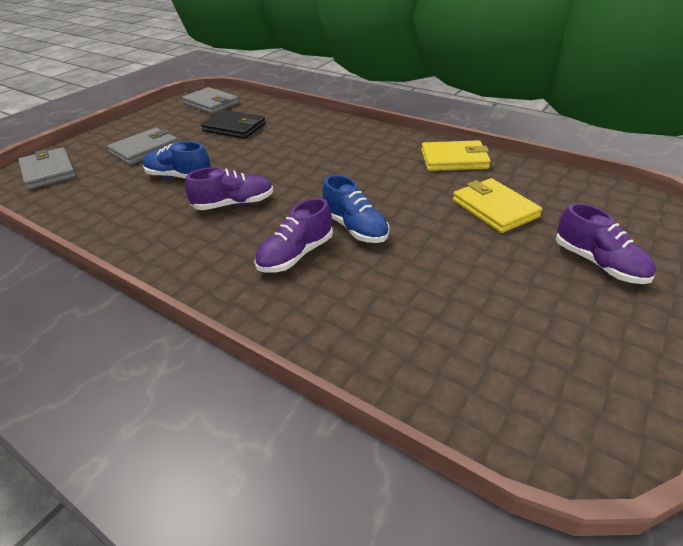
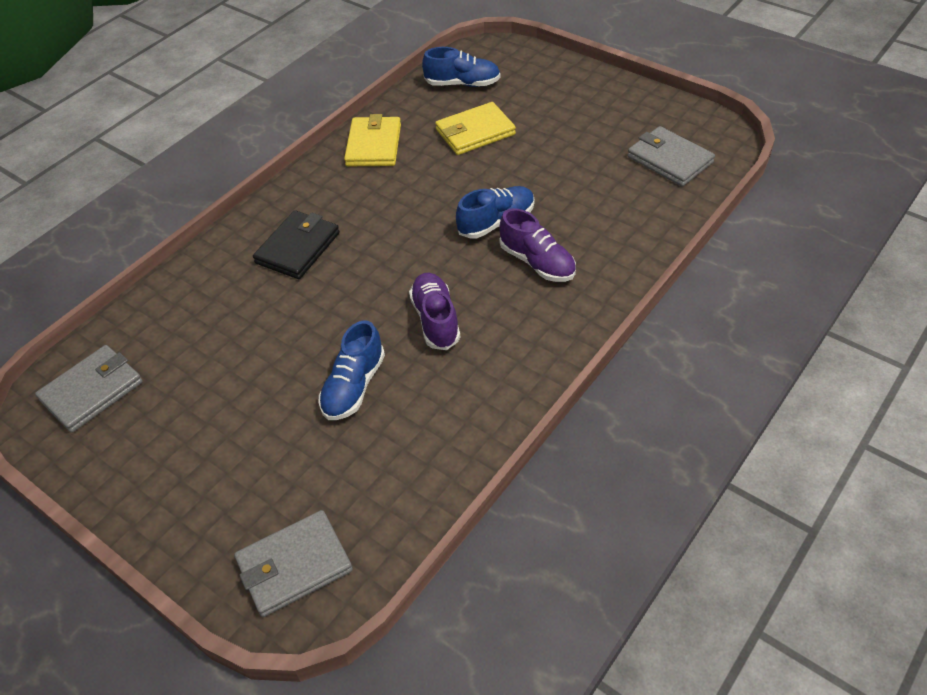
camera: 85 degrees left, 10 degrees up
(145, 149) = (251, 448): grey wallet -> grey wallet (669, 160)
(234, 127) = (210, 346): black wallet -> black wallet (298, 248)
(577, 196) = (462, 84): none -> blue shoe
(598, 263) = (558, 94): purple shoe -> none

